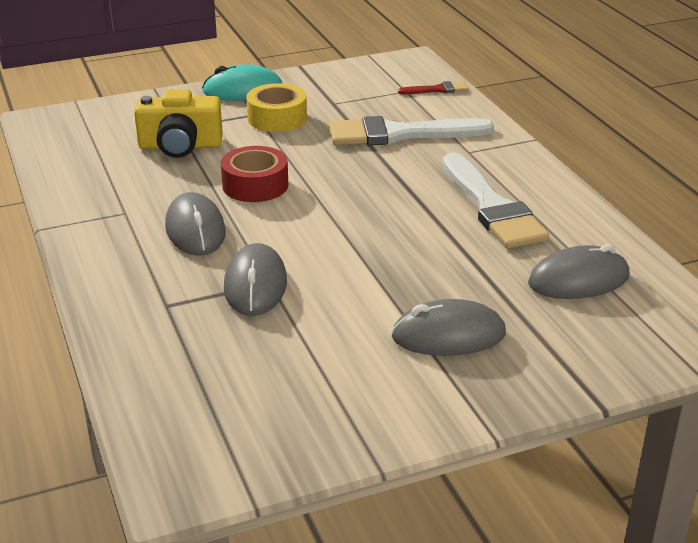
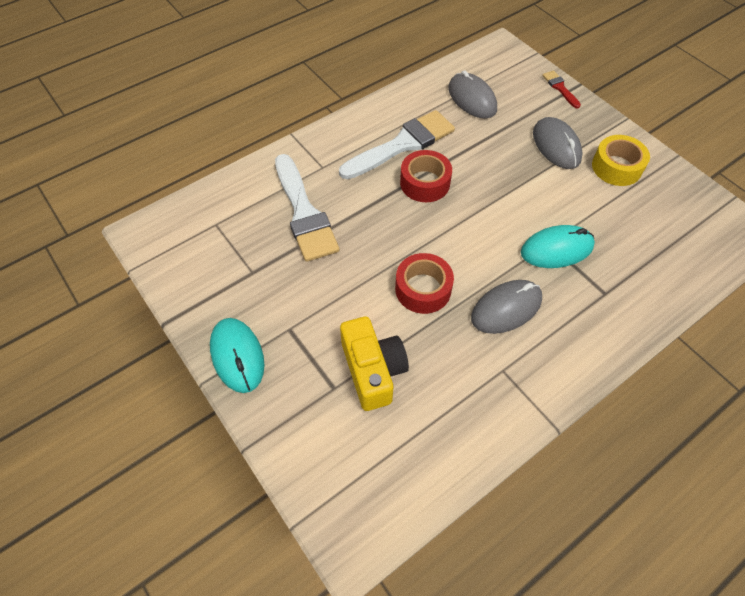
camera: 105 degrees left, 25 degrees up
(255, 285) = (556, 249): grey mouse -> turquoise mouse
(277, 118) = (294, 308): yellow tape -> yellow tape (616, 167)
(415, 212) = (425, 183): none -> red tape
(437, 90) = (210, 202): red brush -> red brush (560, 88)

